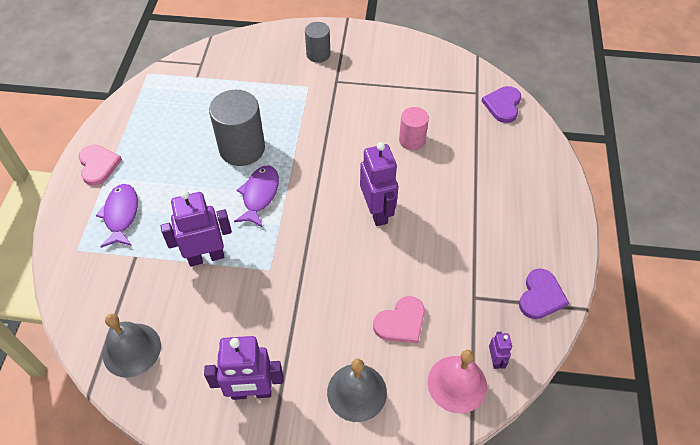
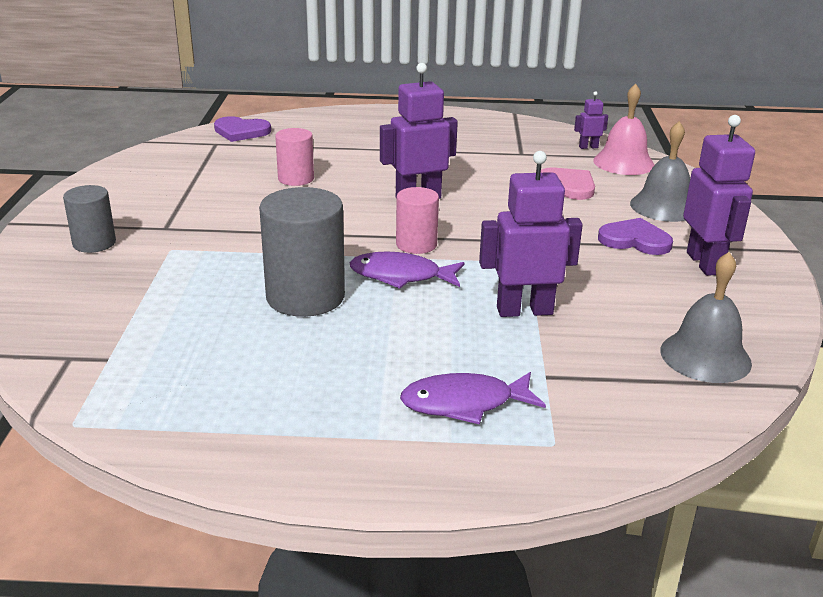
camera: 95 degrees left, 25 degrees down
(98, 165) = (345, 453): pink heart -> none
(206, 256) = (524, 310): purple robot -> purple robot turned 105 degrees clockwise
(302, 206) = (416, 244): none -> pink cylinder
(541, 296) = (508, 127): purple heart -> purple heart (635, 240)

